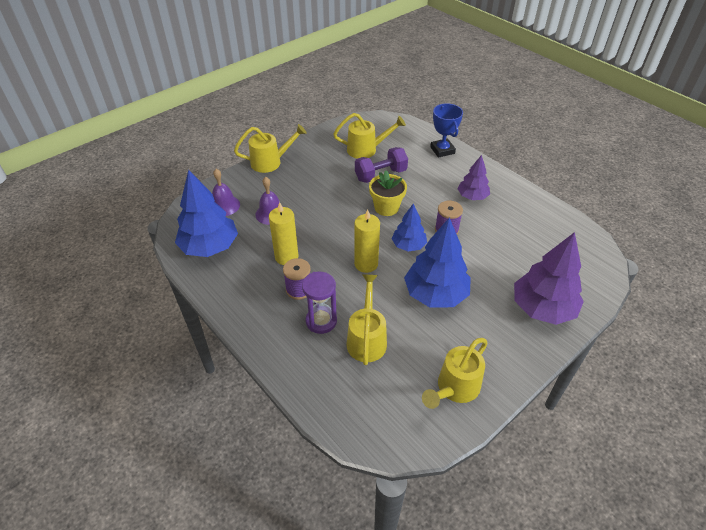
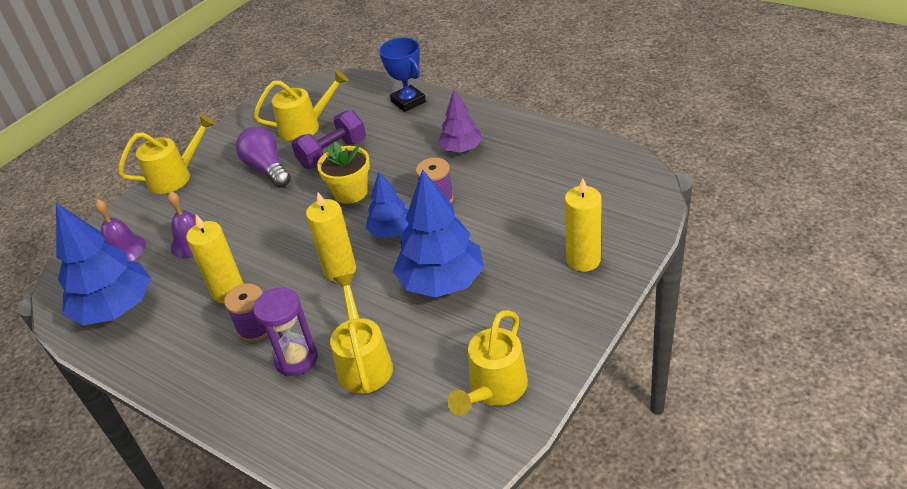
camera: 10 degrees left, 5 degrees down
(333, 173) = (267, 168): none -> purple light bulb
(542, 308) = (583, 260): purple tree -> yellow candle

